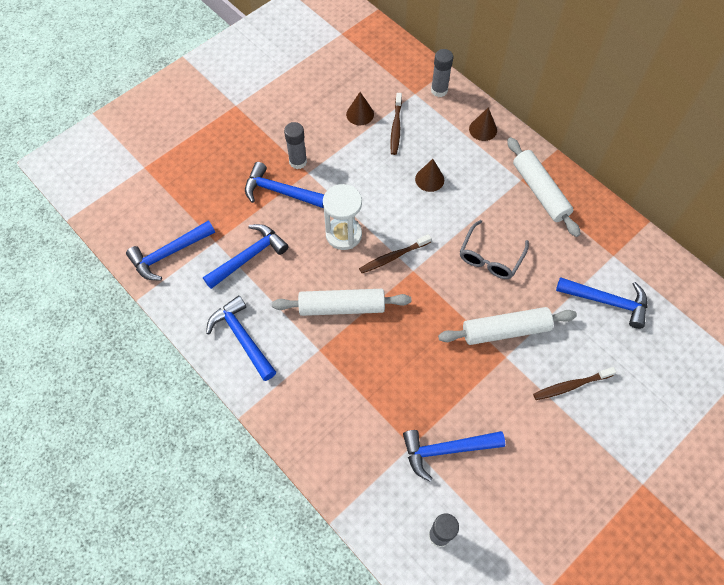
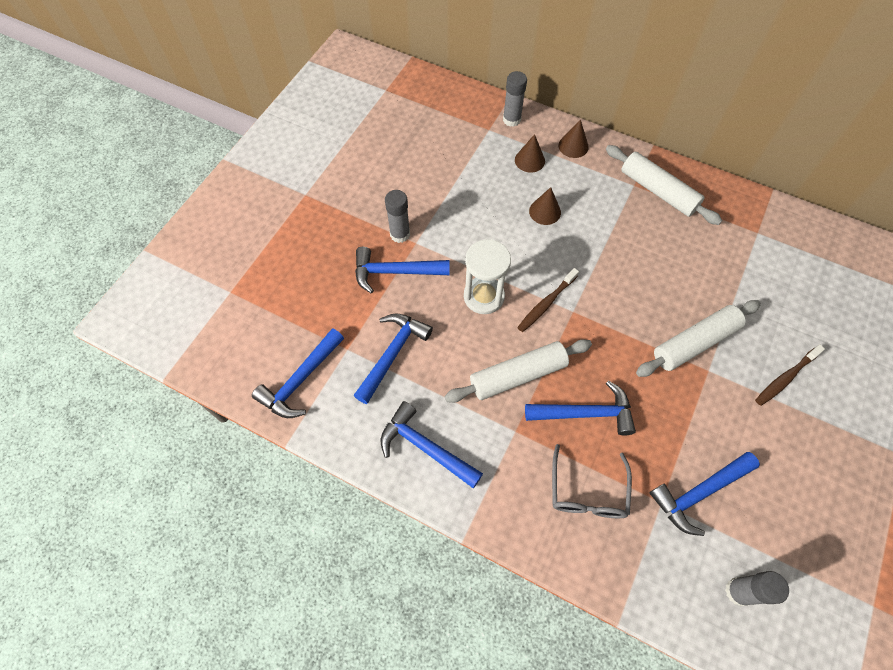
camera: 20 degrees left, 0 degrees up
(360, 114) = (442, 166): brown cone -> brown cone (529, 160)
(396, 127) = (486, 169): brown toothbrush -> none
(490, 257) = (643, 272): grey glasses -> grey glasses (587, 491)
(607, 301) = (775, 280): blue hammer -> blue hammer (585, 413)

